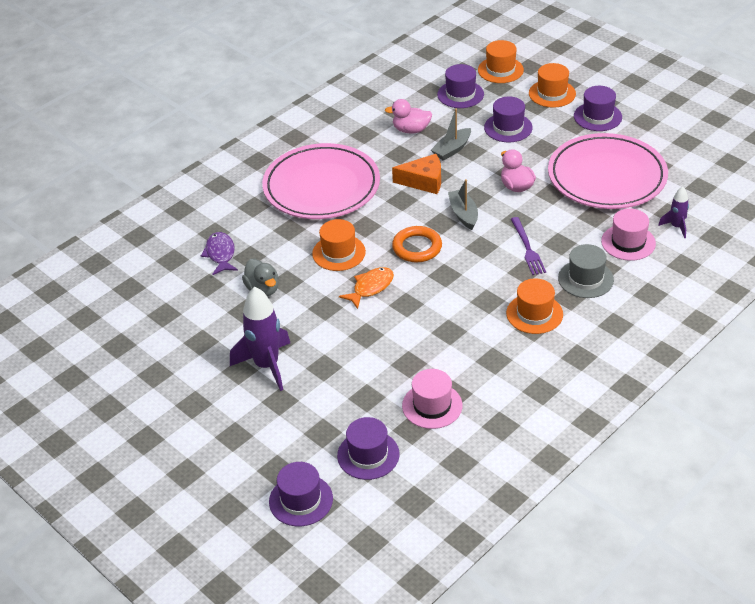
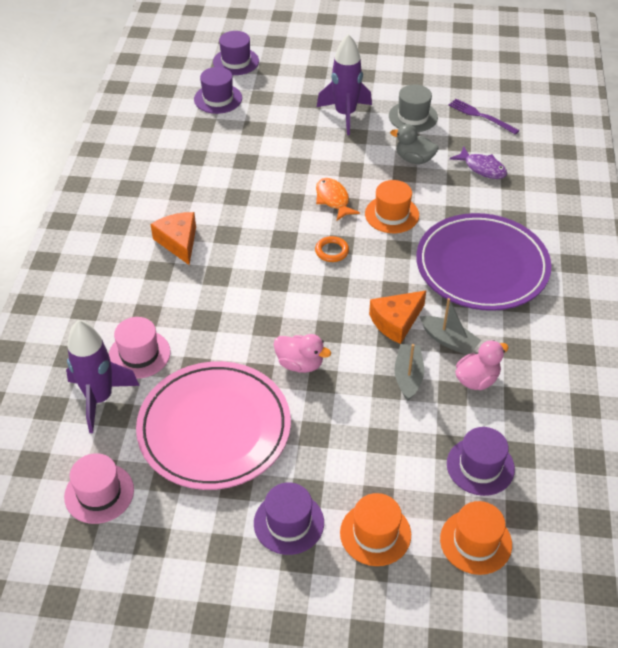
camera: 140 degrees right, 5 degrees up
(321, 187) = (482, 266): pink plate -> purple plate
(370, 287) = (333, 199): orange fish -> orange fish turned 150 degrees clockwise
(417, 247) = (332, 251): orange ring -> orange ring, size x0.65
(432, 405) = (202, 143): pink hat -> pink hat (99, 493)
(463, 214) = (323, 305): grey boat -> grey boat (449, 341)
(508, 127) = (378, 442): purple hat -> none
(527, 248) = (232, 299): purple fork -> purple fork (481, 116)
(534, 314) = (178, 242): orange hat -> orange cheese
(585, 279) = (156, 295): grey hat -> grey hat (413, 117)
(676, 227) = (99, 398): purple rocket -> purple rocket, size x1.92

